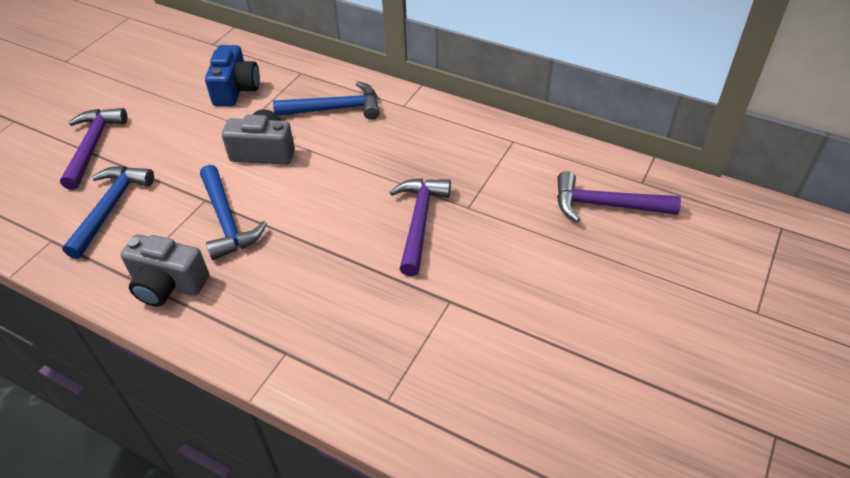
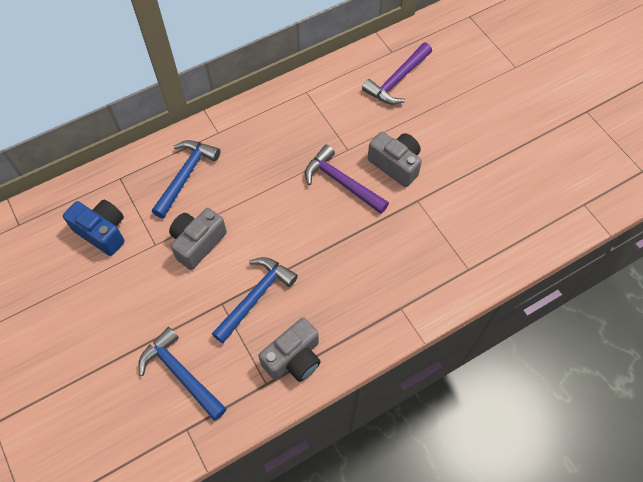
camera: 60 degrees left, 15 degrees up
(93, 146) = (89, 365): purple hammer -> none
(227, 220) = (255, 297): blue hammer -> blue hammer turned 60 degrees counterclockwise
(484, 257) = (395, 164): none -> grey camera

